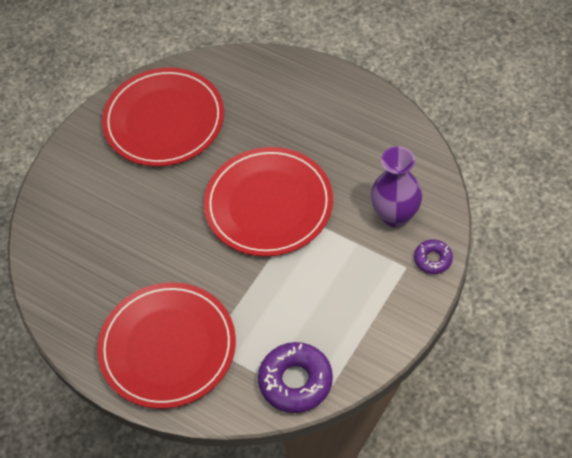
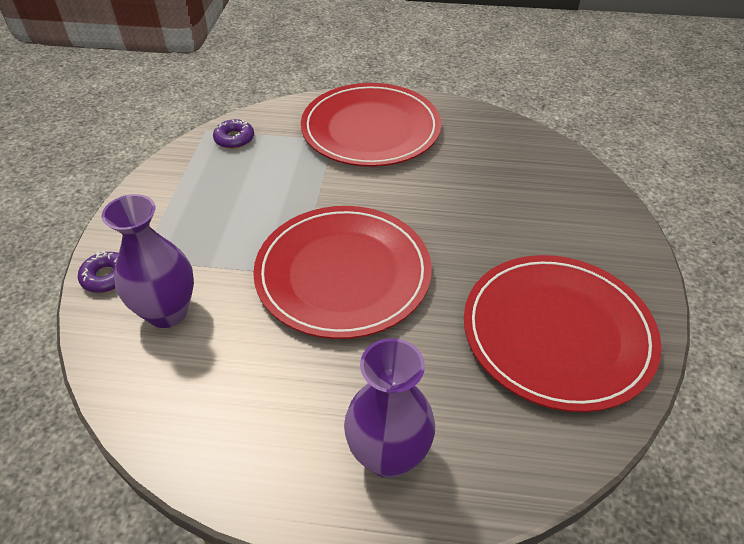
camera: 150 degrees right, 10 degrees down
(295, 381) = (234, 139): purple donut -> purple donut, size x0.55
(299, 91) = (388, 455): none -> purple vase

